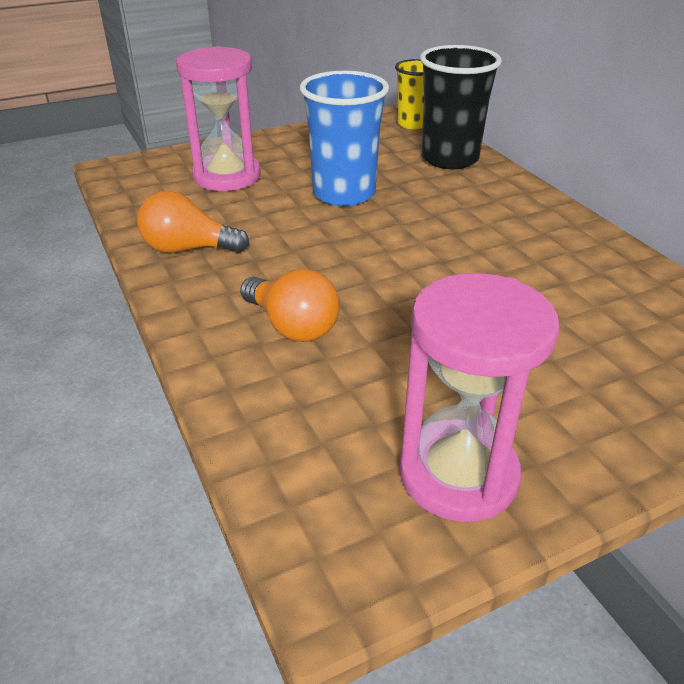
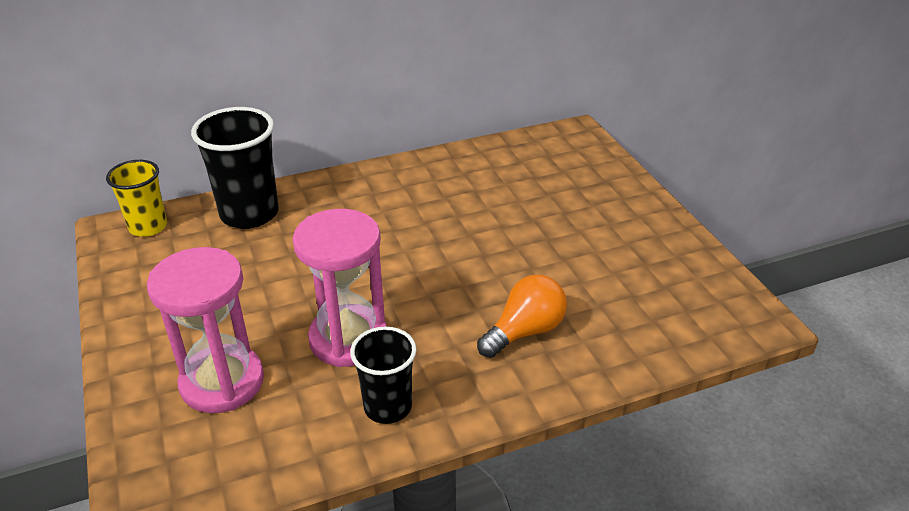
camera: 85 degrees left, 0 degrees up
(188, 249) = (387, 407): orange light bulb -> black cup
(344, 194) = (300, 289): blue cup -> none
(458, 474) = (671, 265): pink hourglass -> pink hourglass (348, 339)

